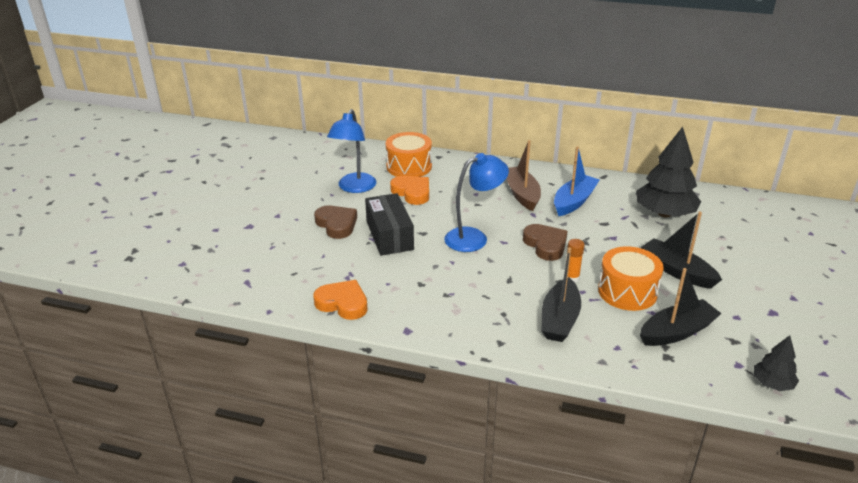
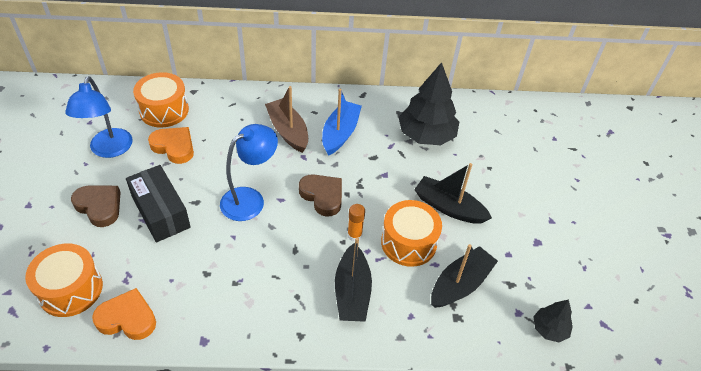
camera: 20 degrees left, 15 degrees up
(299, 276) = (70, 289): none -> orange drum

